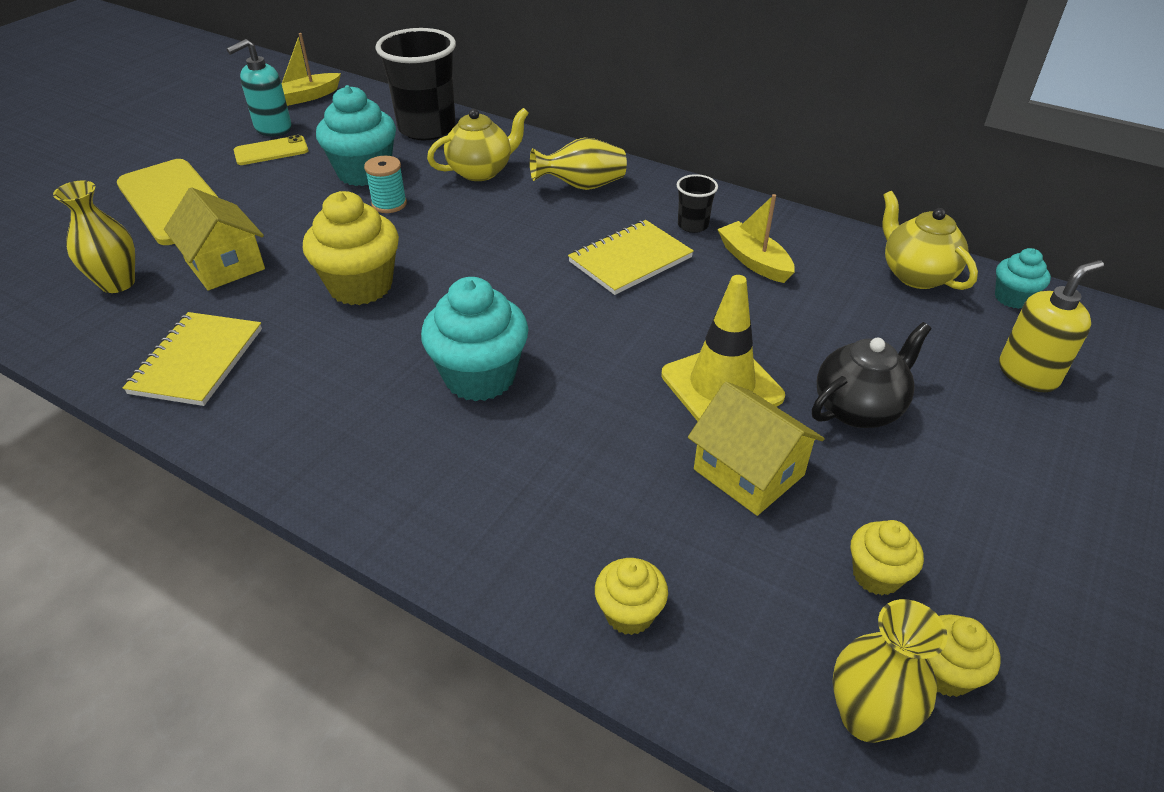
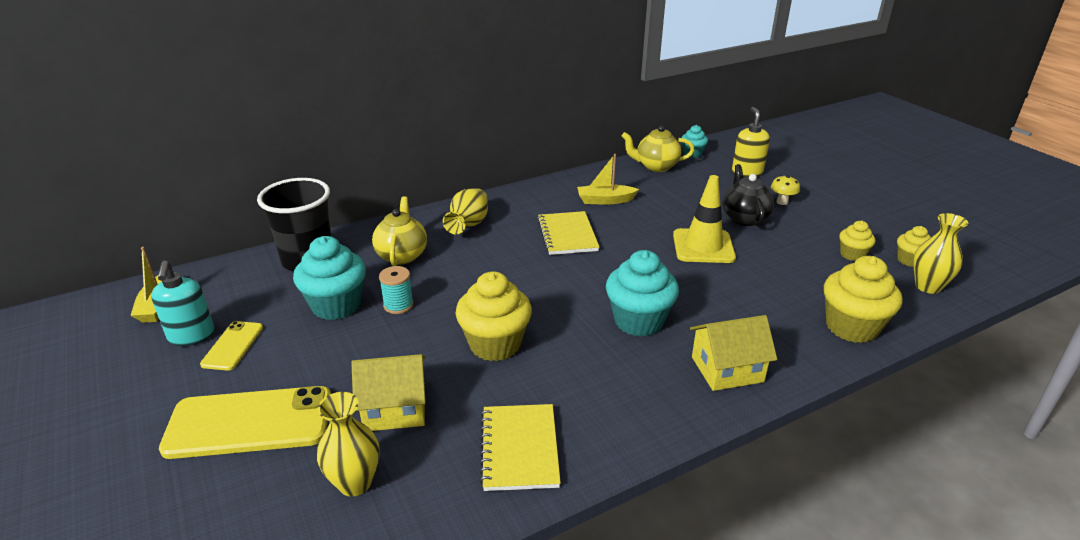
camera: 60 degrees left, 10 degrees down
(197, 361) = (520, 448): yellow notebook -> yellow notebook turned 45 degrees clockwise
(629, 613) = (851, 327): yellow cupcake -> yellow cupcake, size x1.85
(693, 225) = (552, 205): black cup -> none
(748, 472) = (772, 262): yellow house -> yellow house (727, 369)
(970, 441) = (782, 202): none -> yellow mushroom

